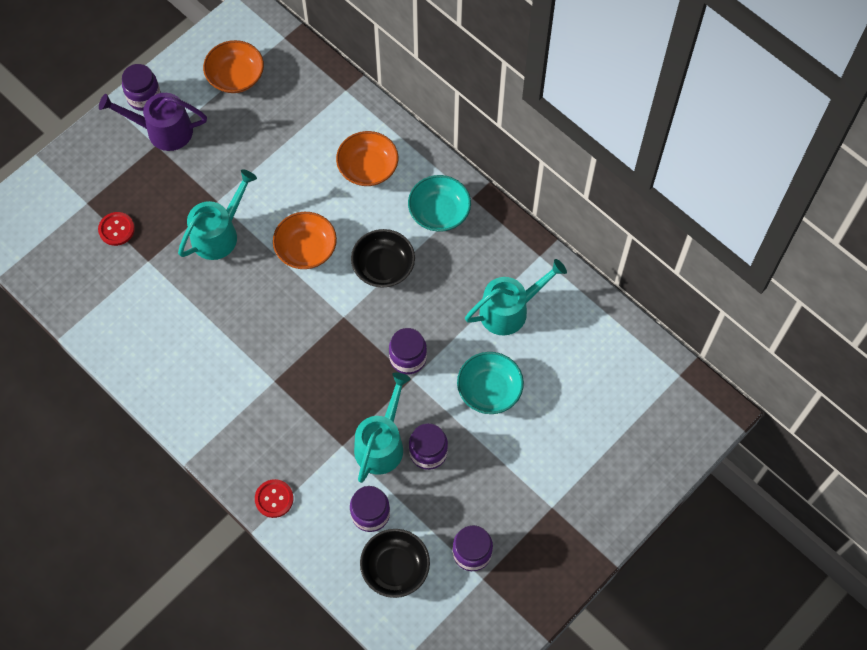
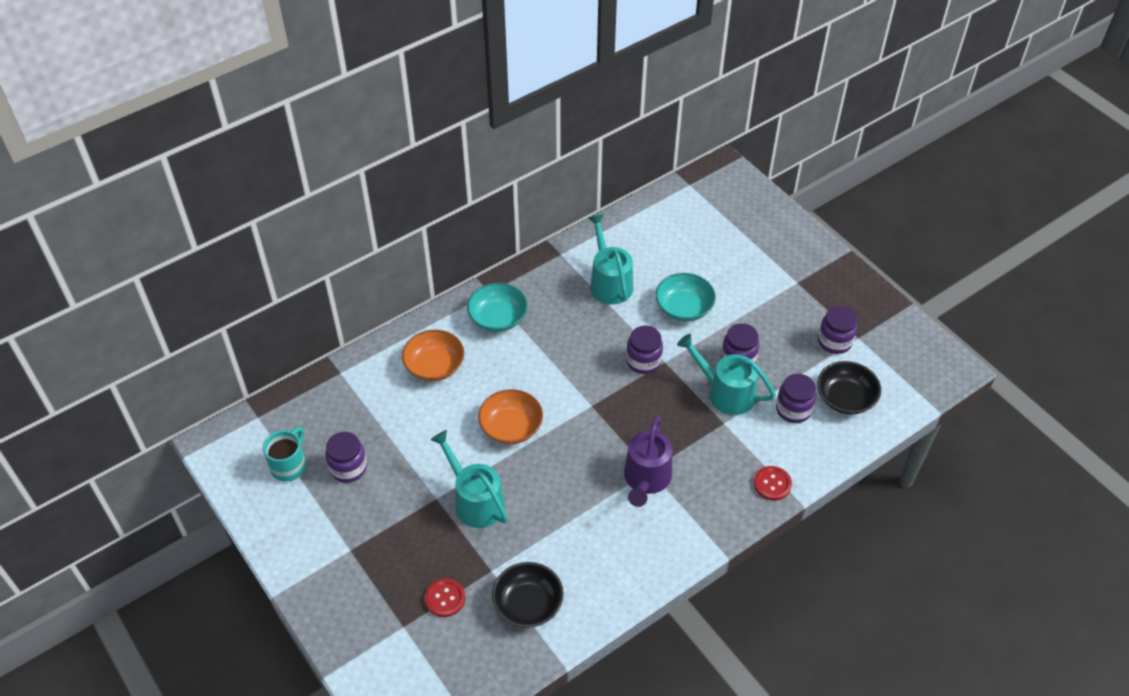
camera: 80 degrees left, 15 degrees down
(144, 97) = (285, 556): purple jar -> purple jar (348, 468)
(163, 130) = (334, 541): purple watering can -> purple watering can (646, 479)
(236, 76) = (289, 465): orange bowl -> turquoise mug
(383, 266) = (545, 367): black bowl -> black bowl (528, 604)

